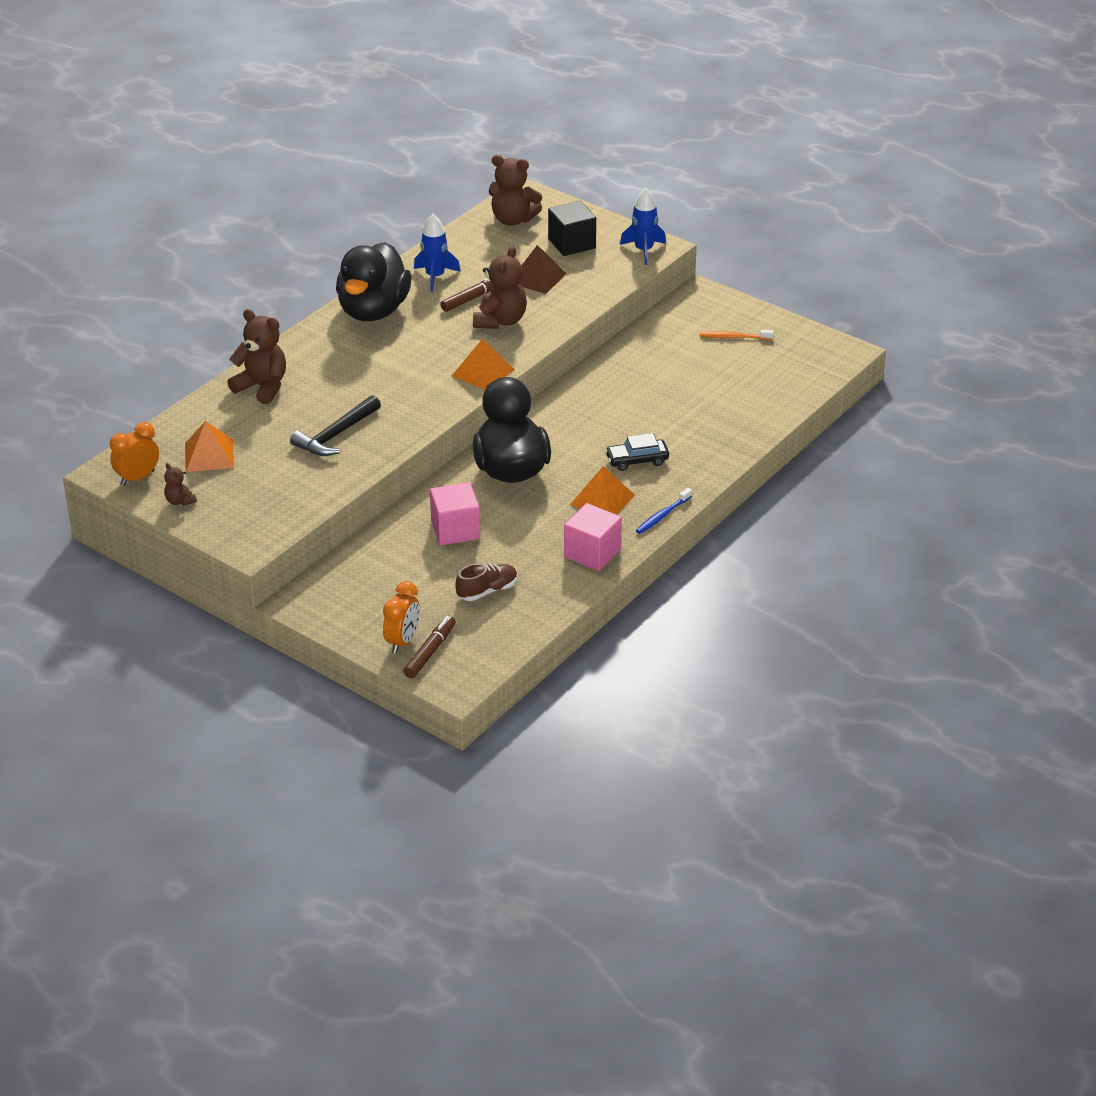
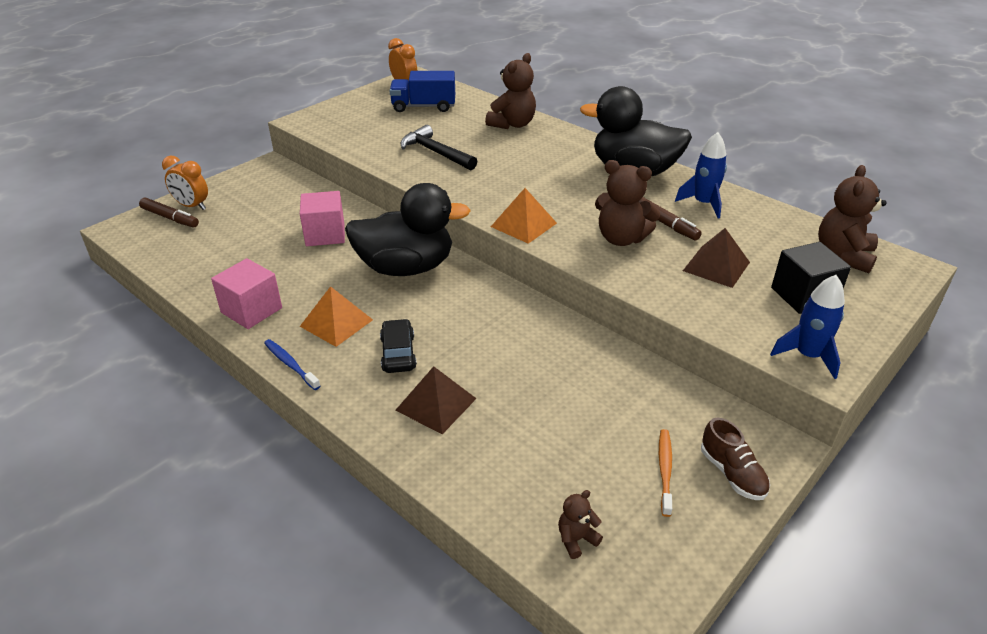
camera: 95 degrees right, 0 degrees up
(180, 501) = (370, 98): brown teddy bear -> brown teddy bear (576, 539)
(209, 455) = (423, 107): orange pyramid -> blue truck
(487, 591) = (230, 247): brown shoe -> brown shoe (732, 473)
(693, 436) = (436, 404): none -> brown pyramid

